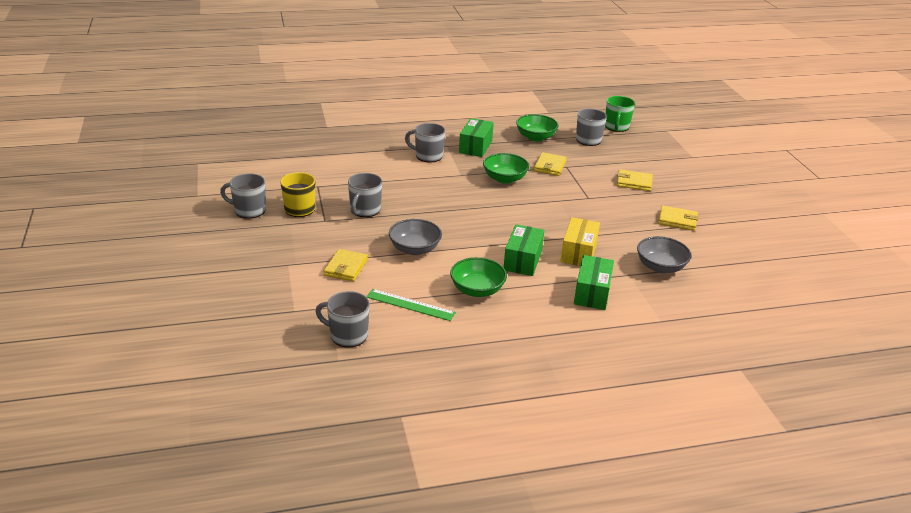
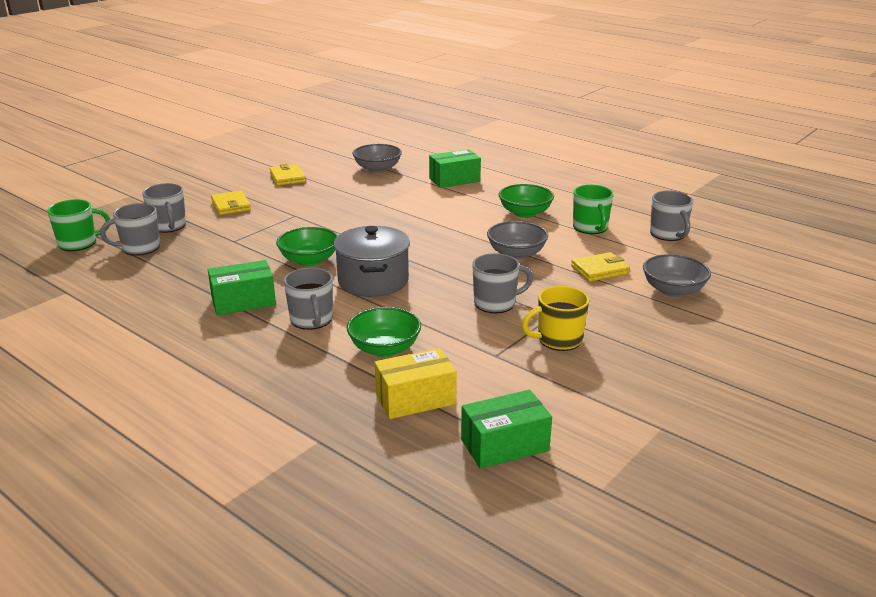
camera: 125 degrees left, 5 degrees down
(249, 210) = (619, 369): grey mug -> grey mug (168, 226)
(279, 278) = (673, 290): none -> grey bowl
(410, 304) = (590, 228): green ruler -> green mug
(448, 187) = (373, 281): none -> grey pot
(522, 260) = (453, 210): green box -> green box (504, 445)
(535, 137) = (167, 276): green bowl -> green bowl (384, 348)
(550, 166) = (244, 248): yellow wallet -> none
(578, 252) = (404, 196): yellow box -> yellow box (415, 399)

